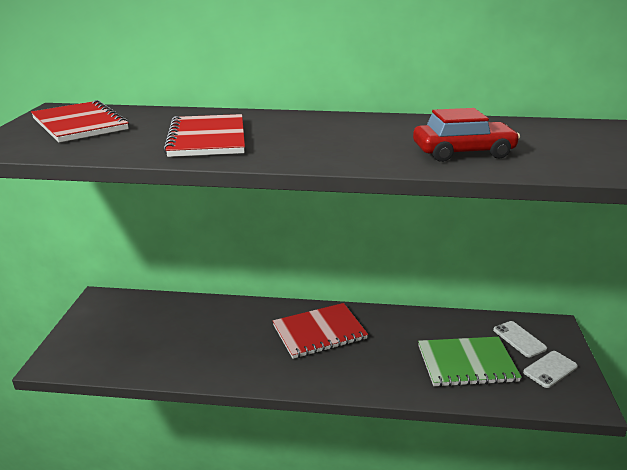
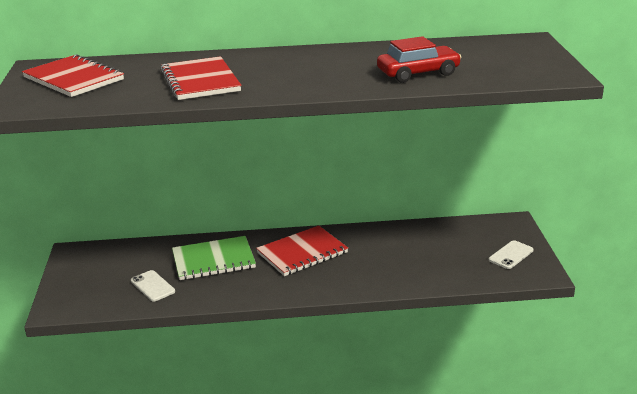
camera: 10 degrees left, 0 degrees up
(467, 363) = (439, 260): green notebook -> green notebook (213, 260)
(519, 339) = (483, 236): white phone -> white phone (152, 286)

